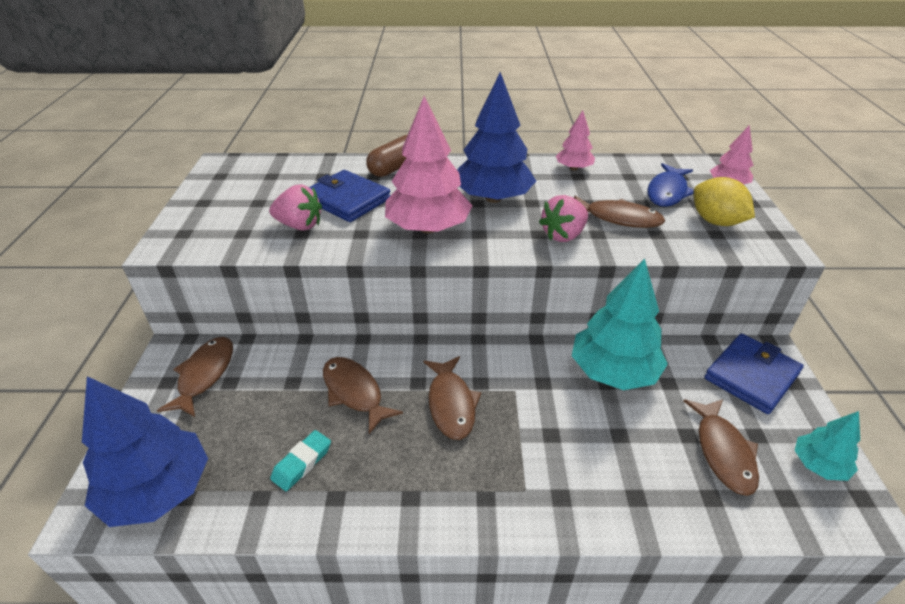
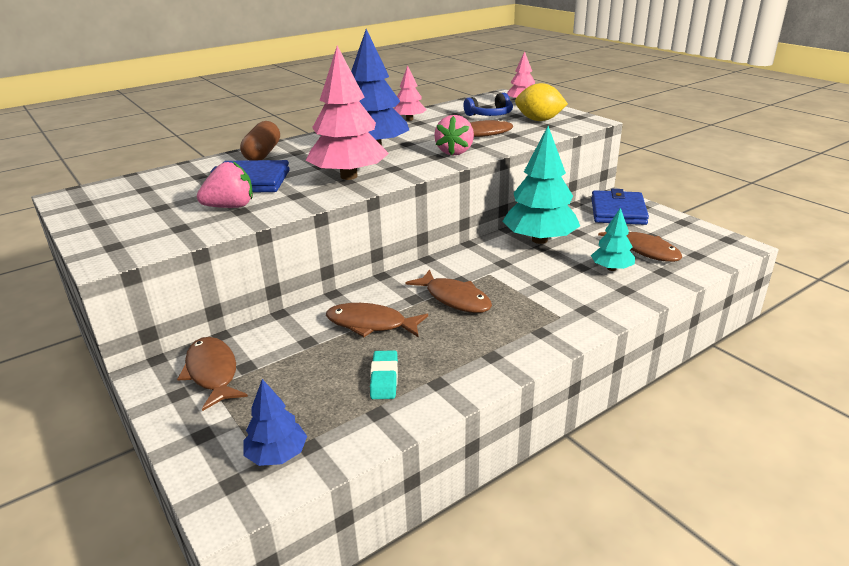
camera: 35 degrees left, 10 degrees down
(158, 490) = (277, 455): blue tree -> blue tree, size x0.52
(667, 192) = (490, 115): blue fish -> blue headphones
(818, 465) = (695, 235): turquoise tree -> turquoise tree (611, 268)

